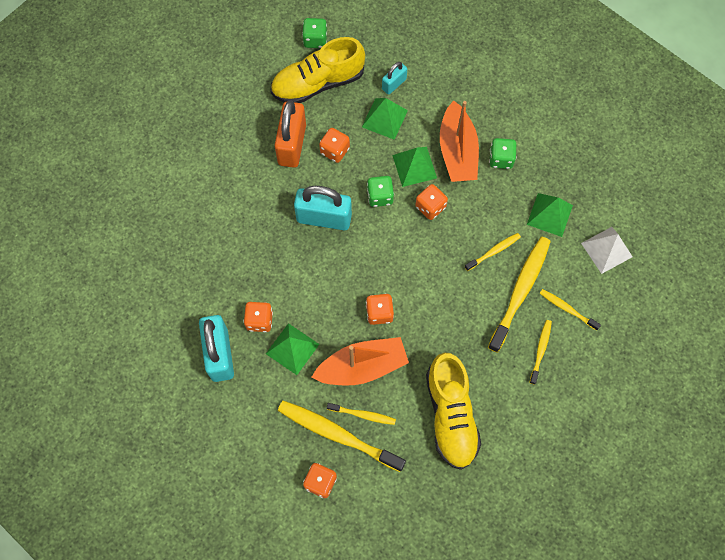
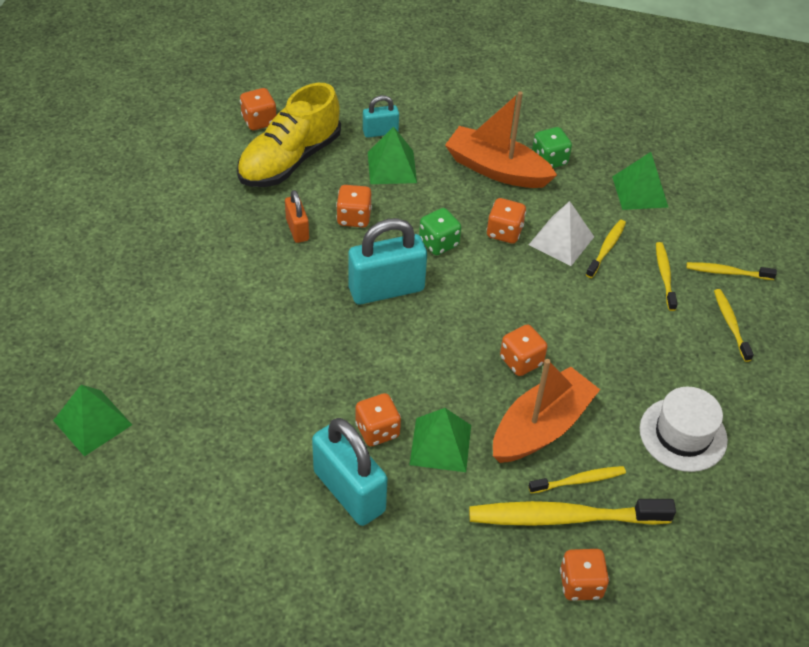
camera: 30 degrees left, 20 degrees down
(292, 144) = (297, 229): orange padlock -> orange padlock, size x0.53
(315, 40) = (259, 121): green dice -> orange dice
(394, 84) = (380, 132): turquoise padlock -> turquoise padlock turned 60 degrees clockwise
(414, 166) = (458, 200): green pyramid -> green pyramid (92, 422)
(451, 415) = (683, 434): yellow shoe -> white hat
(457, 151) = (496, 169): orange boat -> orange boat turned 150 degrees clockwise
(520, 291) = (664, 275): yellow toothbrush -> yellow toothbrush, size x0.51
(606, 249) = (723, 201): white pyramid -> white pyramid (561, 240)

